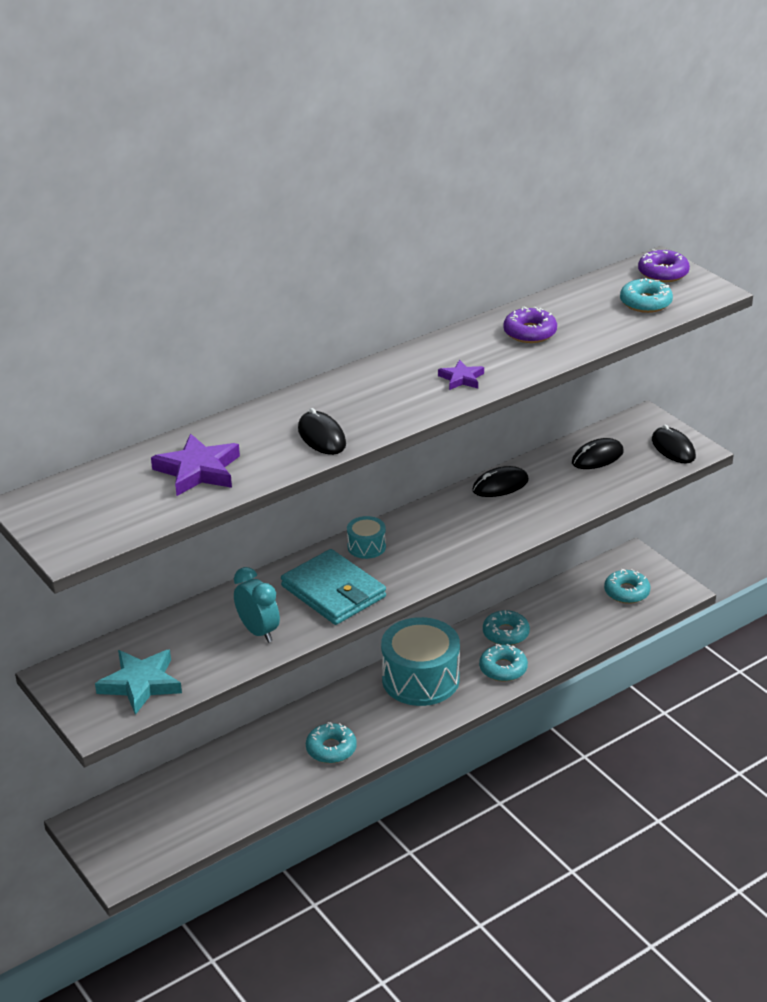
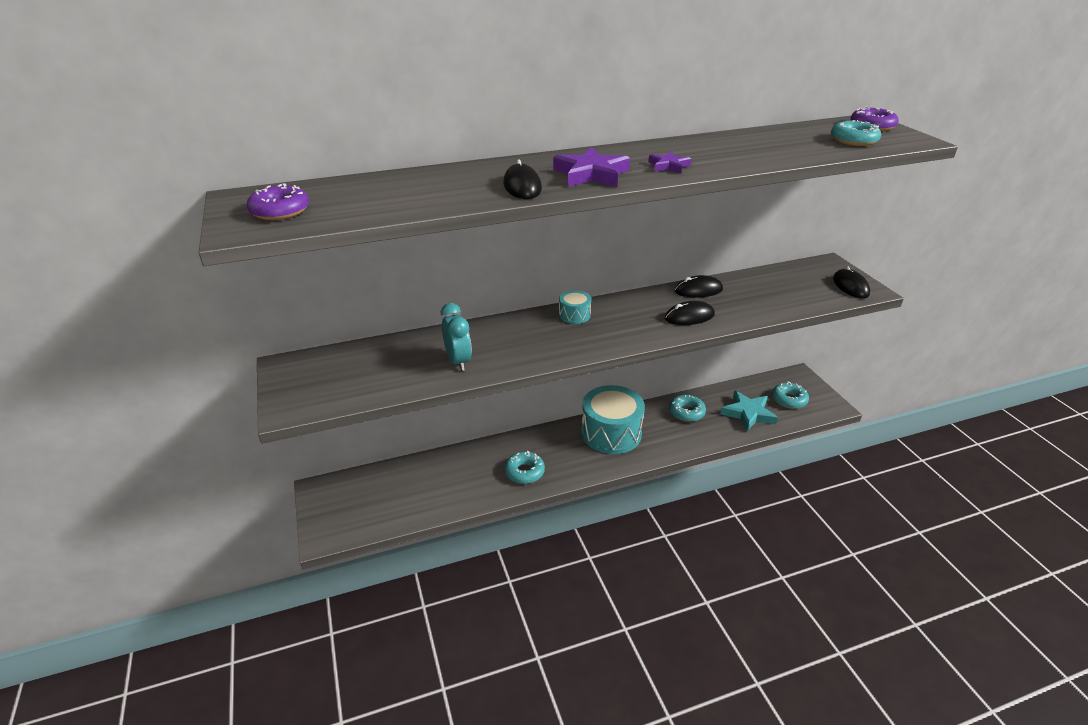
camera: 15 degrees right, 0 degrees up
(140, 684) = (342, 384): turquoise star -> turquoise star (748, 413)
(198, 470) = (398, 194): purple star -> purple star (591, 174)
(333, 592) = (533, 343): turquoise wallet -> none
(503, 668) = (677, 438): turquoise donut -> none
(530, 332) = (742, 146): purple donut -> purple donut (280, 211)
(597, 457) = (784, 283): black mouse -> black mouse (689, 317)

